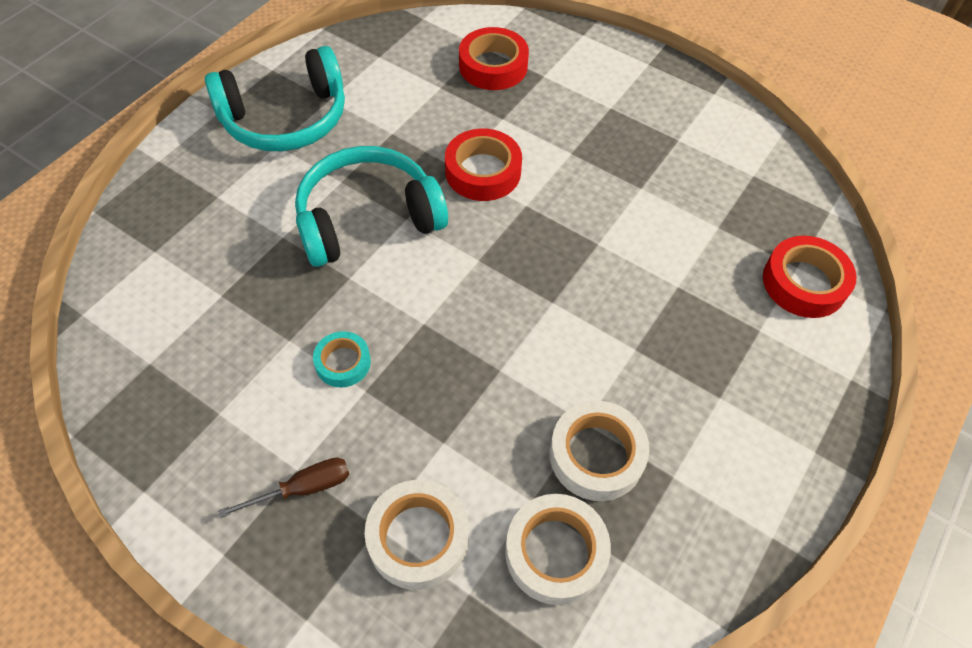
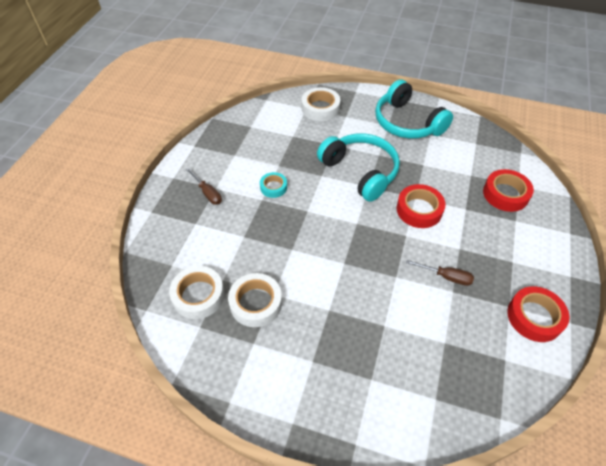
camera: 75 degrees right, 5 degrees down
(418, 538) = (194, 239): white tape -> white tape (320, 108)
(614, 186) = (446, 277): none -> brown screwdriver
(804, 283) = (423, 405): red tape -> red tape (534, 317)

